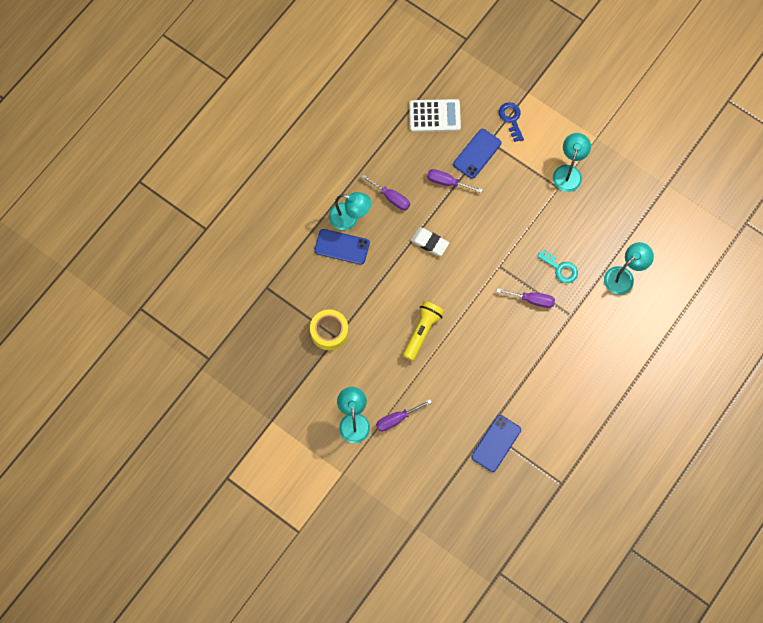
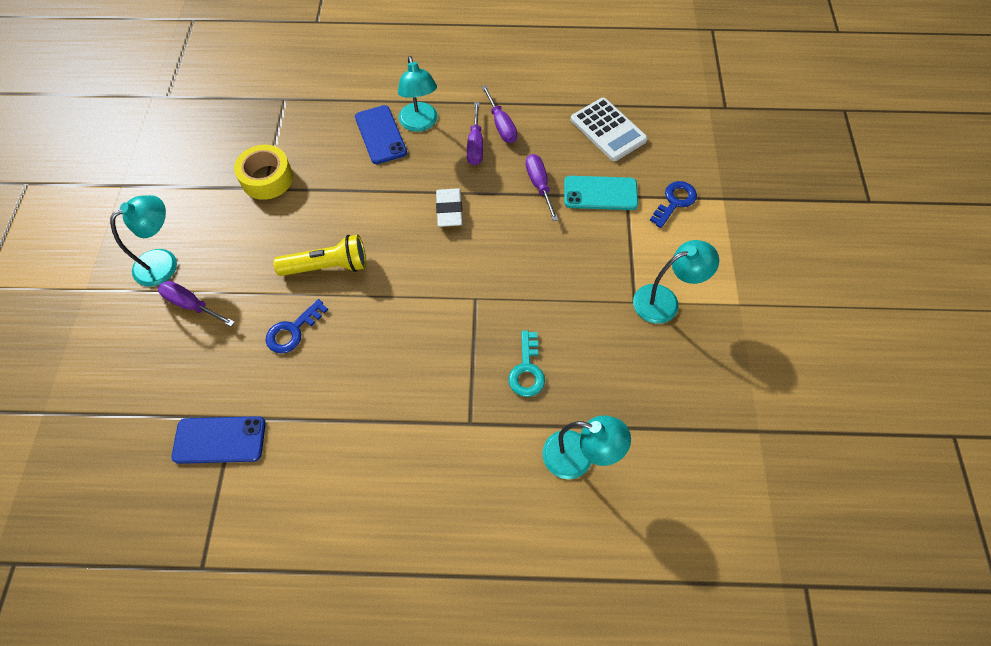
camera: 55 degrees right, 10 degrees down
(453, 373) = (293, 331): none -> blue key
(477, 153) = (600, 193): blue phone -> turquoise phone
(532, 300) = (457, 362): purple screwdriver -> purple screwdriver (501, 125)

